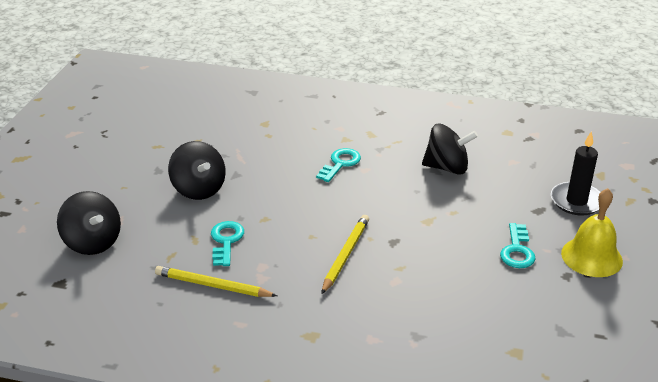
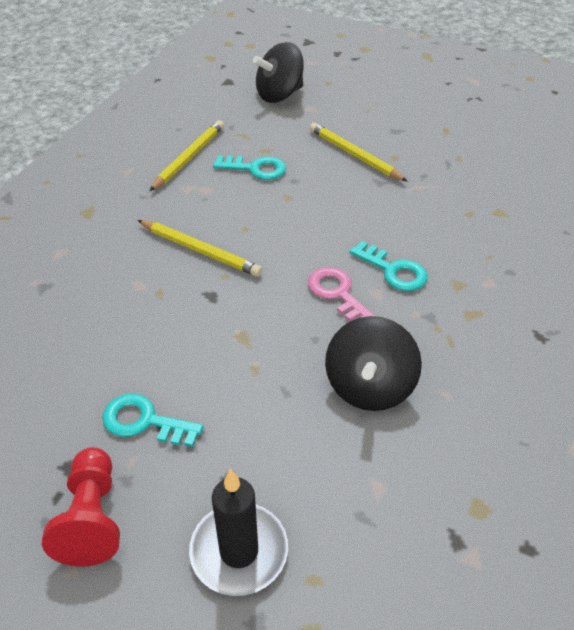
camera: 100 degrees right, 10 degrees up
(199, 189) = (354, 155): black spinning top -> yellow pencil
(371, 185) = (337, 294): none -> pink key
(591, 257) = (92, 518): yellow bell -> red pawn

